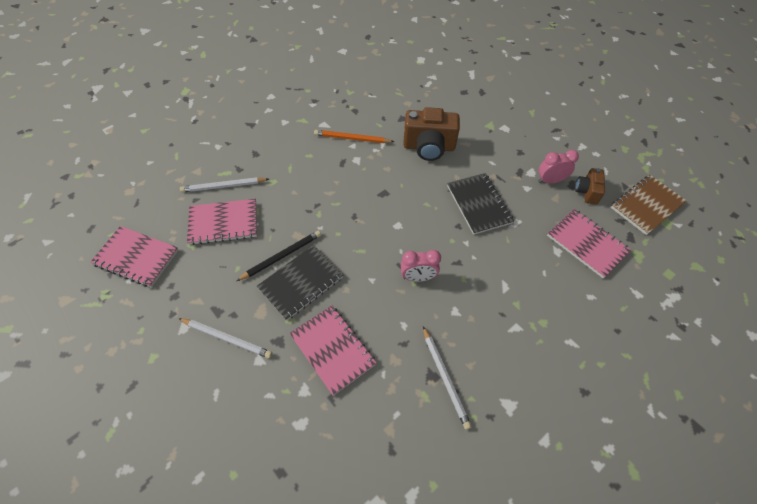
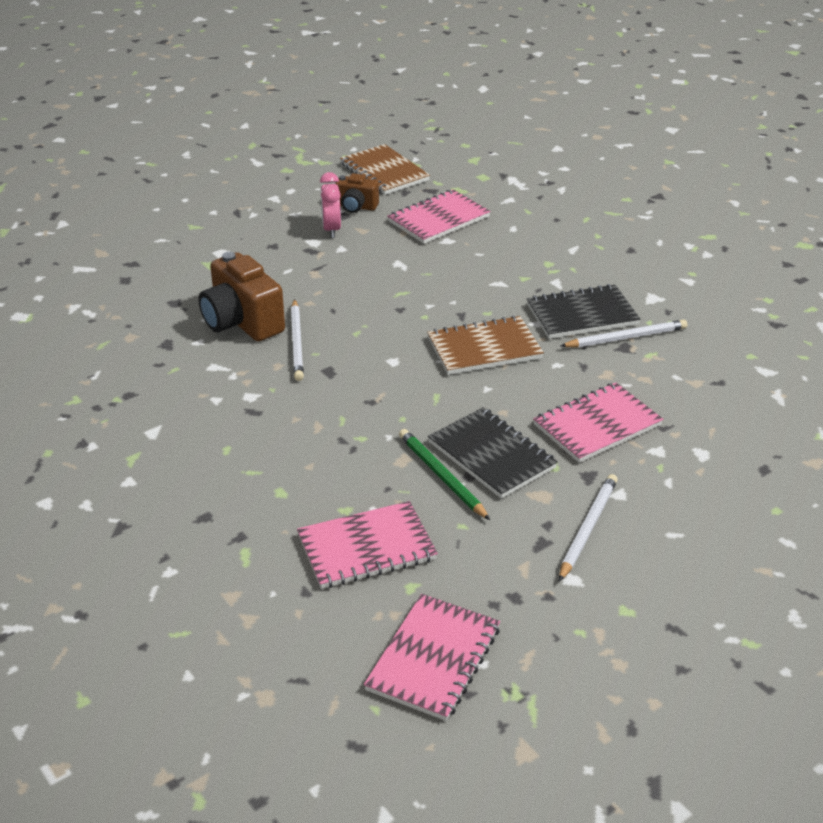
camera: 85 degrees left, 20 degrees down
(223, 223) = (366, 548): pink notebook -> pink notebook turned 75 degrees clockwise
(224, 186) = (280, 554): white pencil -> white pencil (297, 342)
(281, 256) = (441, 476): black pencil -> green pencil
(352, 139) = (199, 399): orange pencil -> none
(418, 277) = (484, 348): pink clock -> brown notebook
(429, 147) = (242, 322): brown camera -> brown camera turned 135 degrees clockwise
(479, 204) = (364, 289): black notebook -> black notebook (582, 314)

